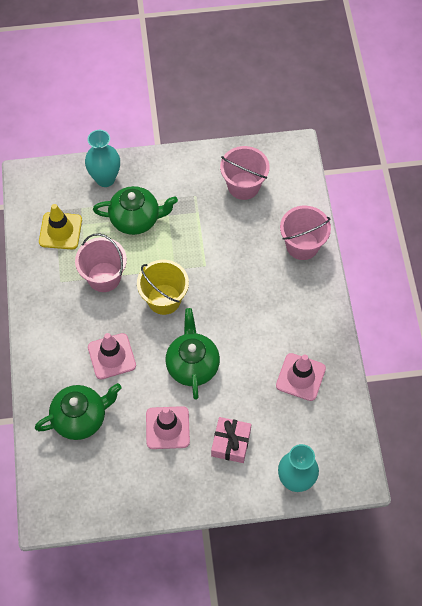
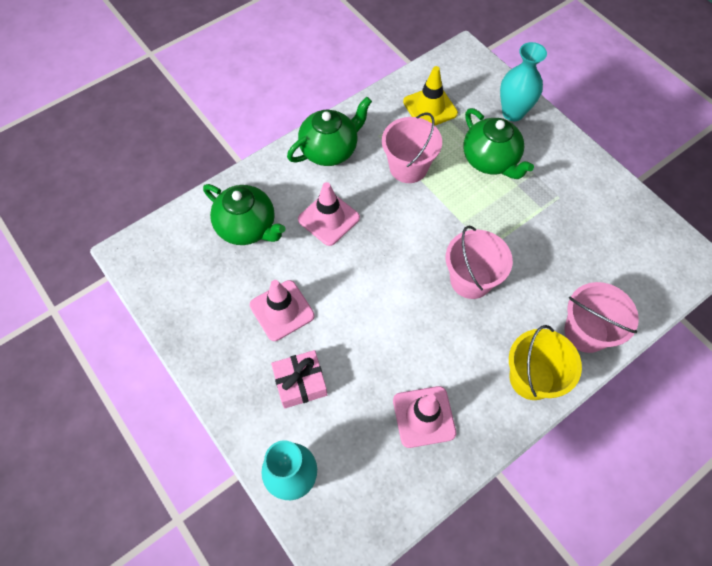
camera: 60 degrees right, 0 degrees up
(164, 299) = (422, 231): yellow bucket -> yellow bucket (531, 378)
(192, 365) = (366, 296): green teapot -> green teapot (330, 150)
(243, 186) = (608, 235): pink bucket -> pink bucket (471, 280)

